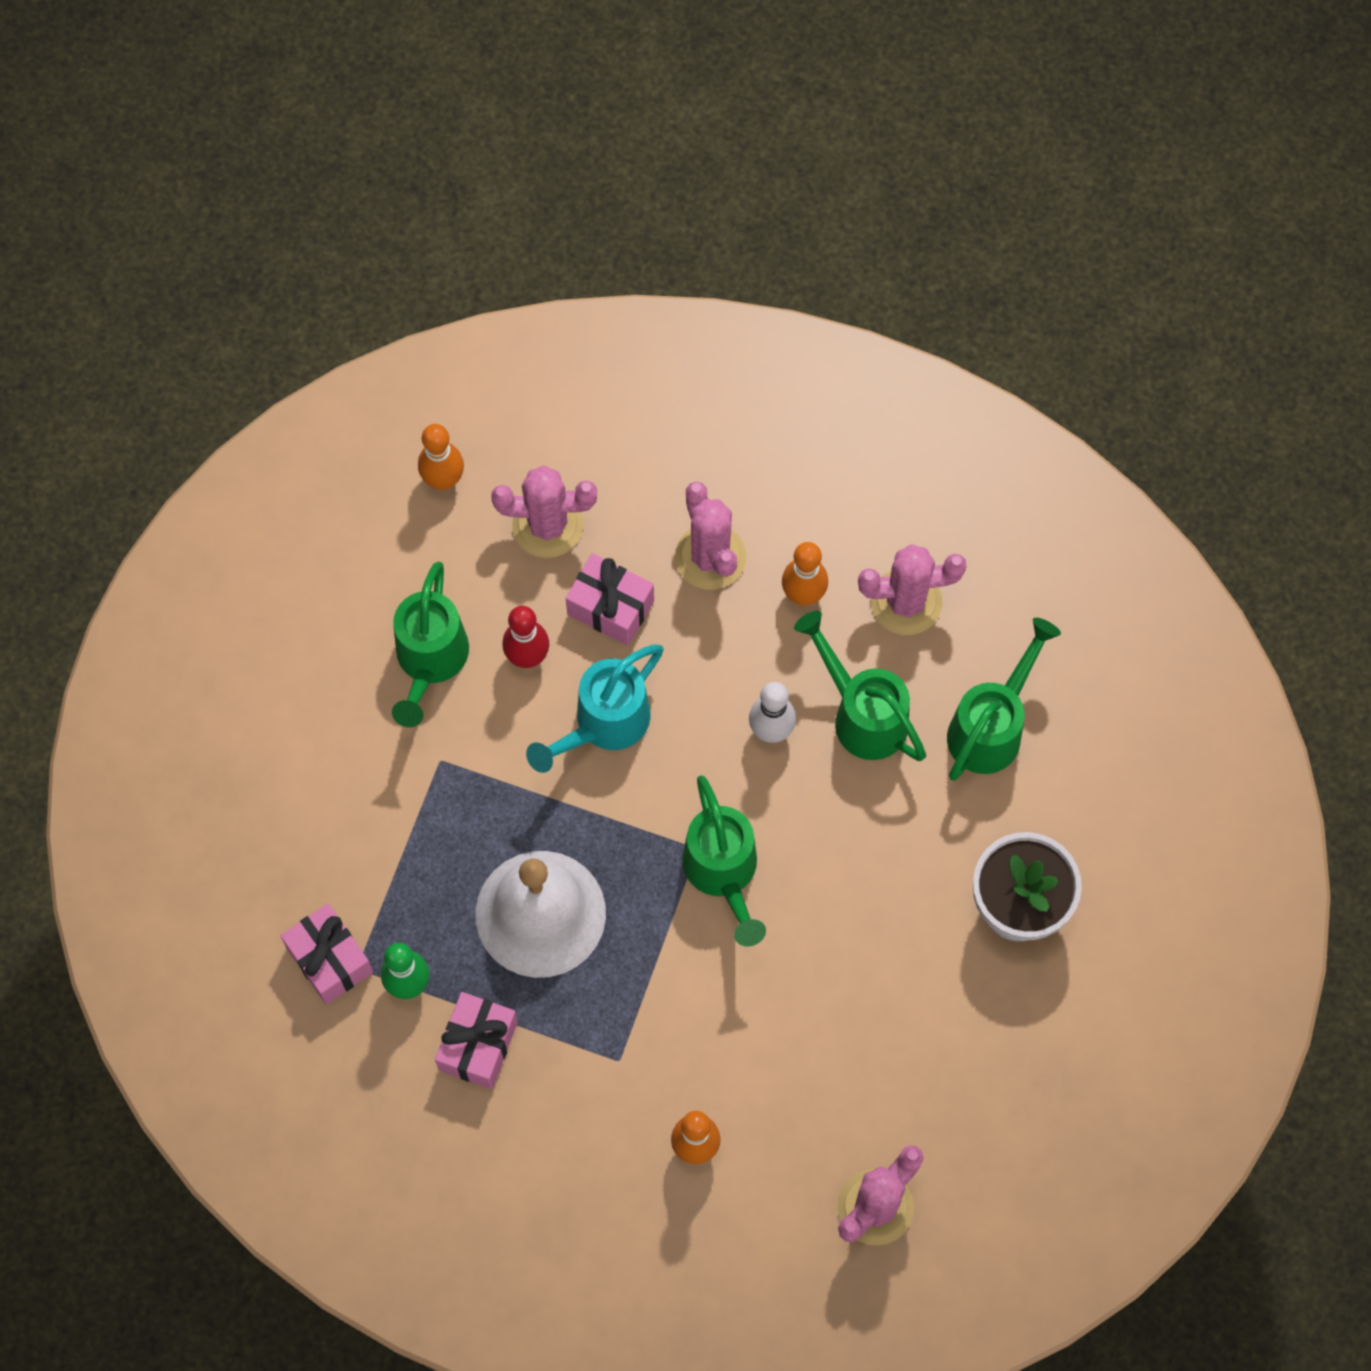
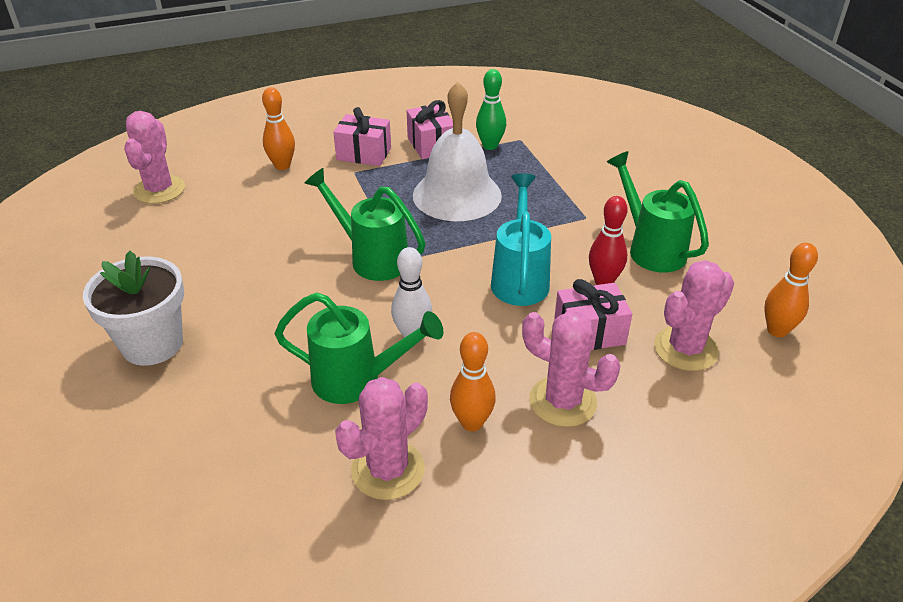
camera: 140 degrees right, 30 degrees down
(329, 960) = (536, 135): pink gift -> pink gift (364, 154)
(992, 726) = (247, 432): green watering can -> none

